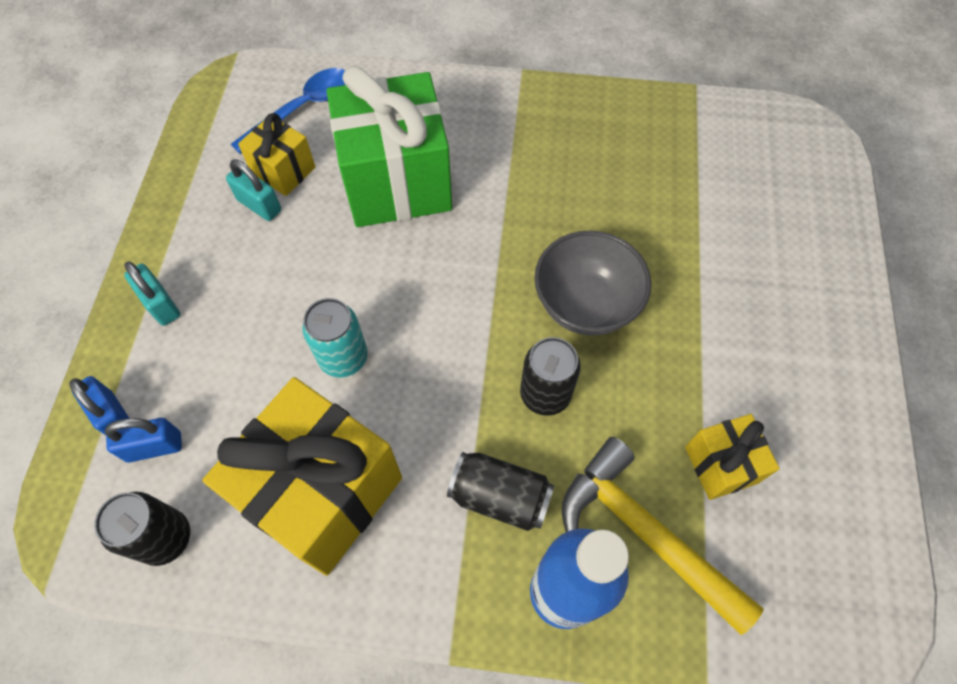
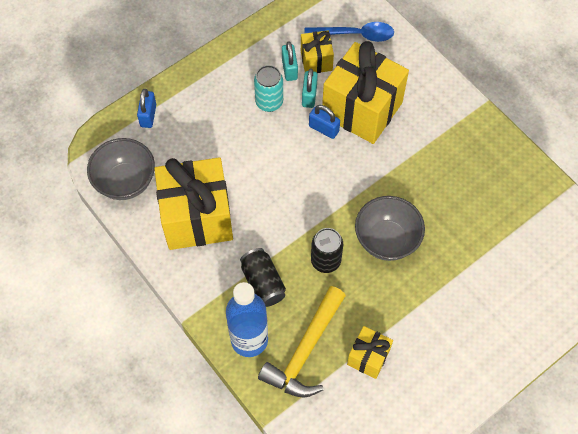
camera: 45 degrees right, 0 degrees up
(154, 447) = (152, 142): blue padlock -> blue padlock (323, 129)
(161, 304) = (207, 82): turquoise padlock -> turquoise padlock (309, 95)
(166, 538) = (125, 182): black can -> grey bowl
(343, 358) = (258, 170): turquoise can -> turquoise can (269, 102)
(397, 182) = (362, 109): green gift -> yellow gift
(645, 533) = (305, 351): yellow hammer -> yellow hammer turned 150 degrees counterclockwise

